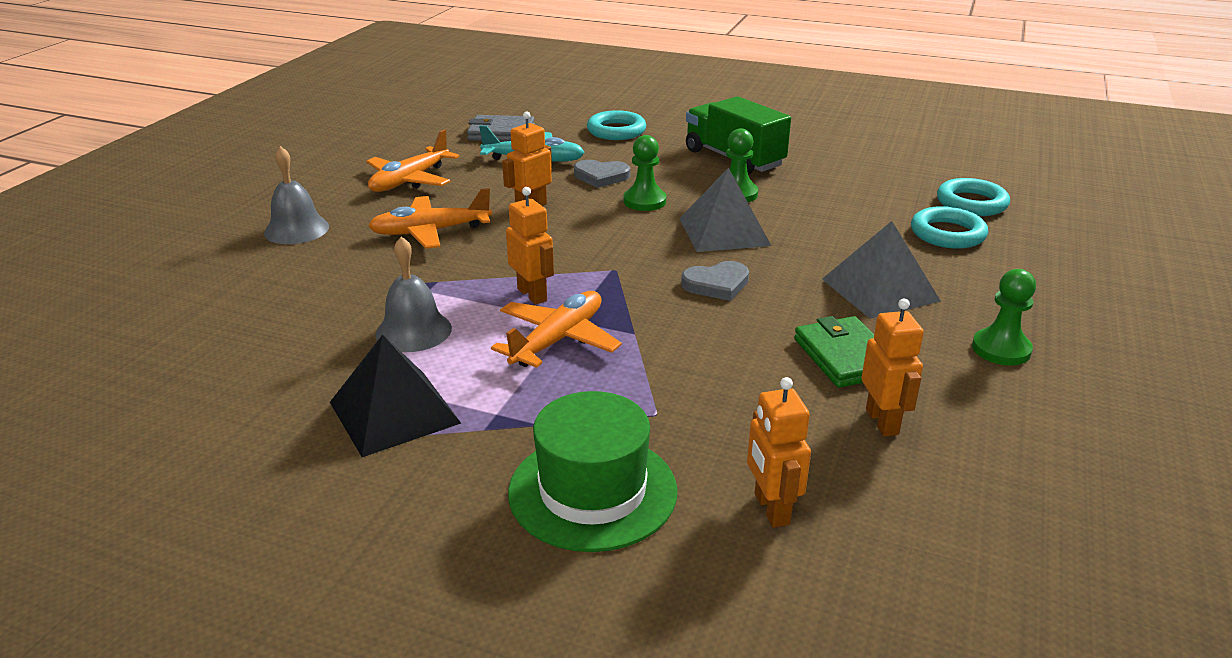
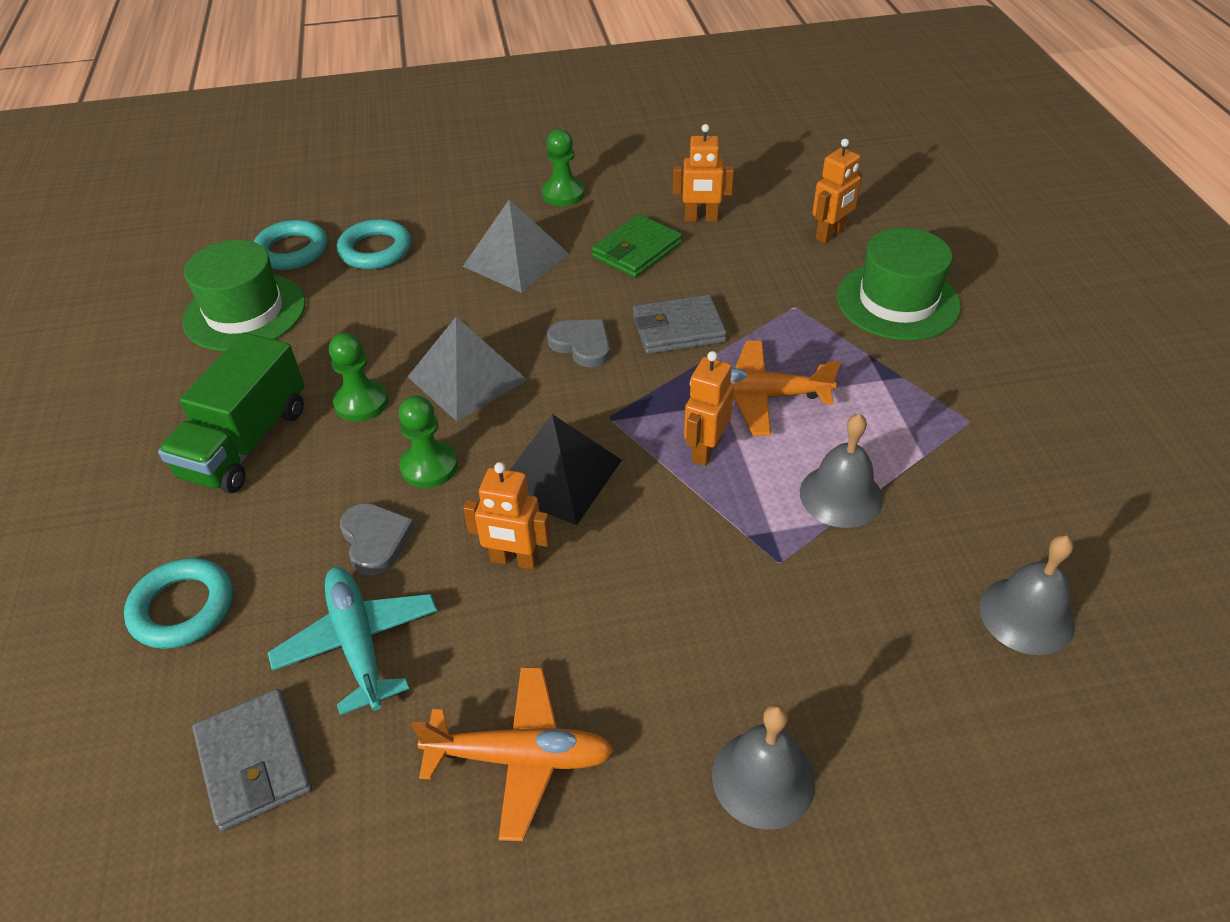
camera: 120 degrees left, 15 degrees up
(217, 355) = (1026, 615): none -> grey bell
(394, 412) = (944, 434): black pyramid -> black pyramid (558, 476)
(430, 232) = (651, 618): orange plane -> none
(690, 335) = (678, 329): none -> grey wallet
(882, 422) = (701, 218): orange robot -> orange robot turned 135 degrees counterclockwise
(889, 176) = (244, 312): none -> green hat

